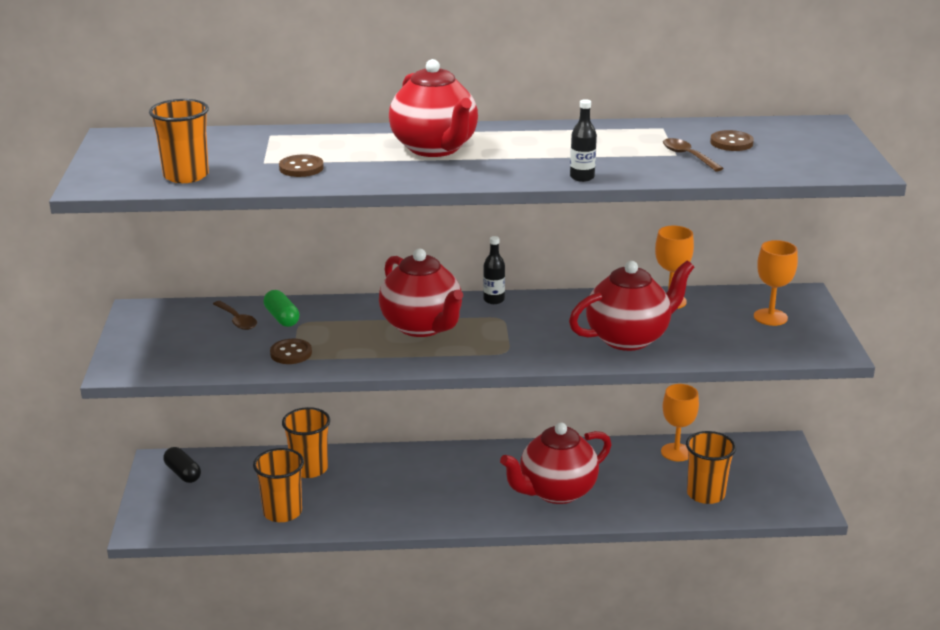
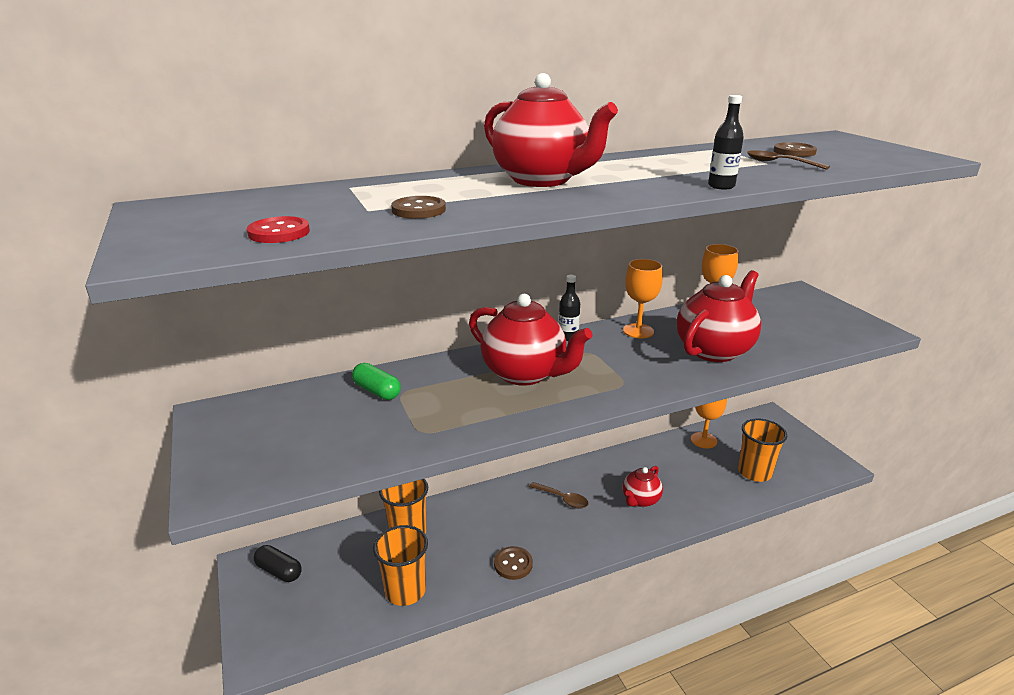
camera: 20 degrees left, 0 degrees up
(186, 176) = (279, 233): orange cup -> red button
(237, 320) = (330, 403): brown spoon -> brown spoon (562, 499)
(291, 353) = (412, 429): brown button -> brown button (513, 564)
(556, 491) = (640, 500): red teapot -> red teapot, size x0.55
(770, 317) = (799, 312): orange goblet -> orange goblet (638, 331)

